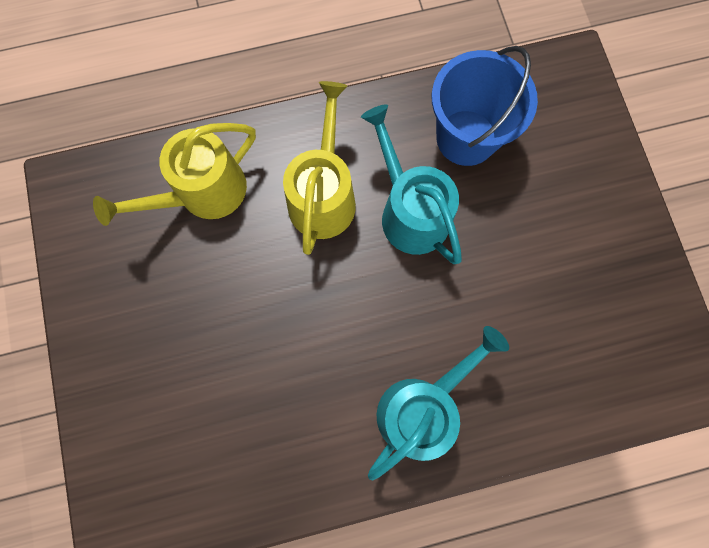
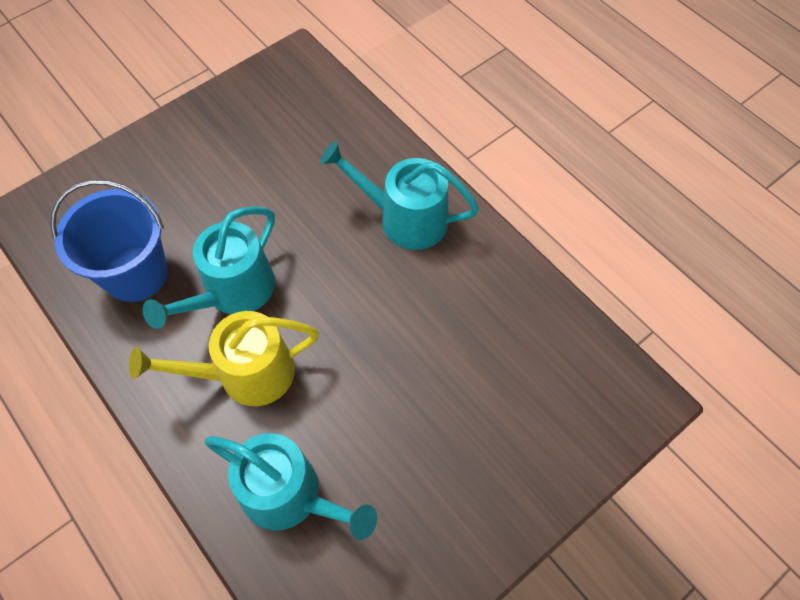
camera: 115 degrees left, 15 degrees down
(203, 193) = (290, 495): yellow watering can -> turquoise watering can

